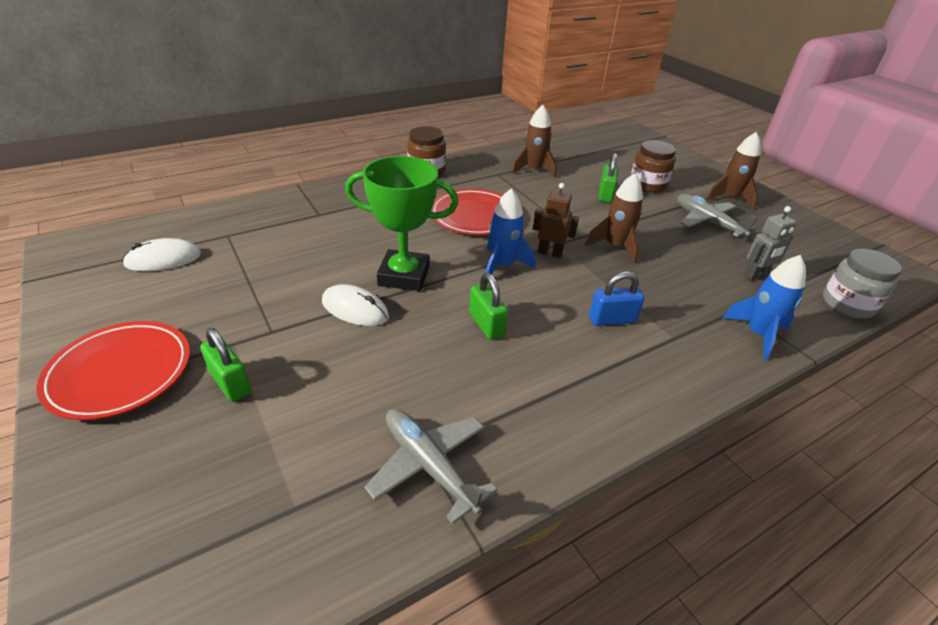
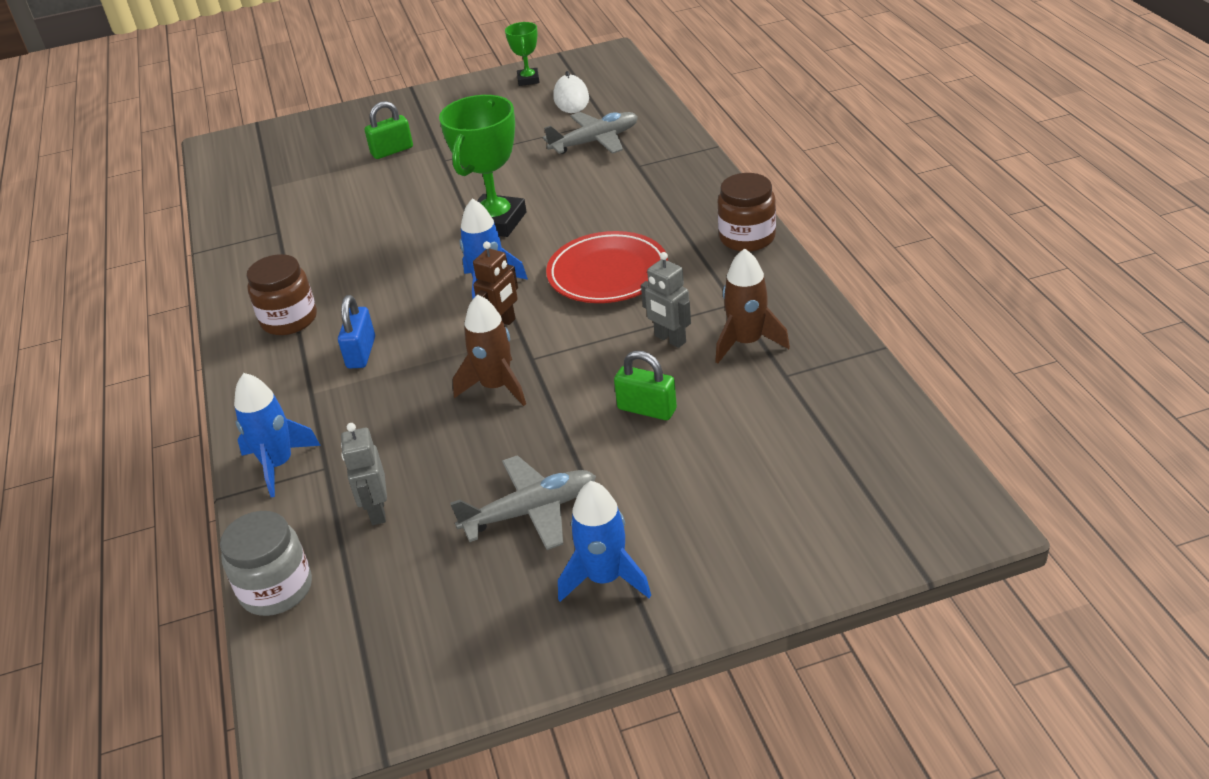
camera: 110 degrees right, 0 degrees up
(90, 294) = (528, 80): none -> green trophy
(120, 373) = (426, 110): red plate -> none
(355, 309) = (454, 196): white mouse -> none
(429, 465) = (264, 234): grey plane -> grey plane (595, 141)
(486, 324) = (396, 268): green padlock -> none
(540, 191) = (670, 339): none -> grey robot
(647, 185) = (675, 473): brown jar -> brown jar (289, 319)
(729, 198) = (605, 578): brown rocket -> blue rocket

